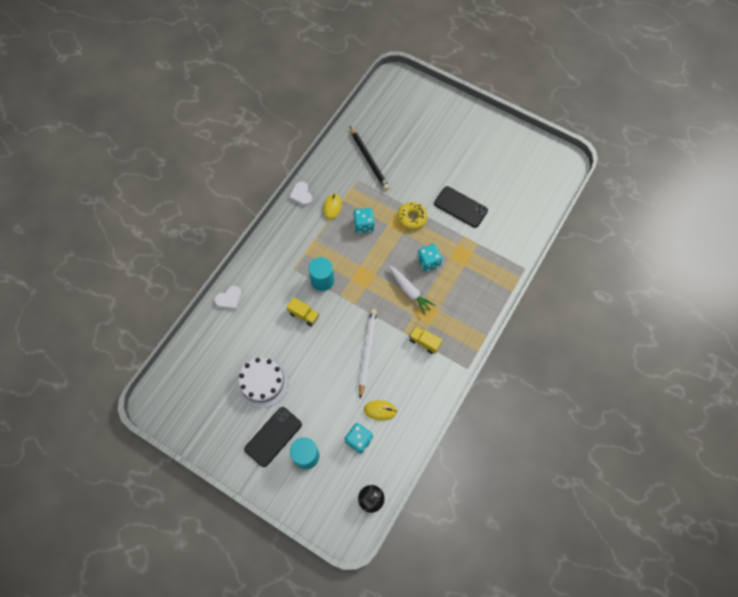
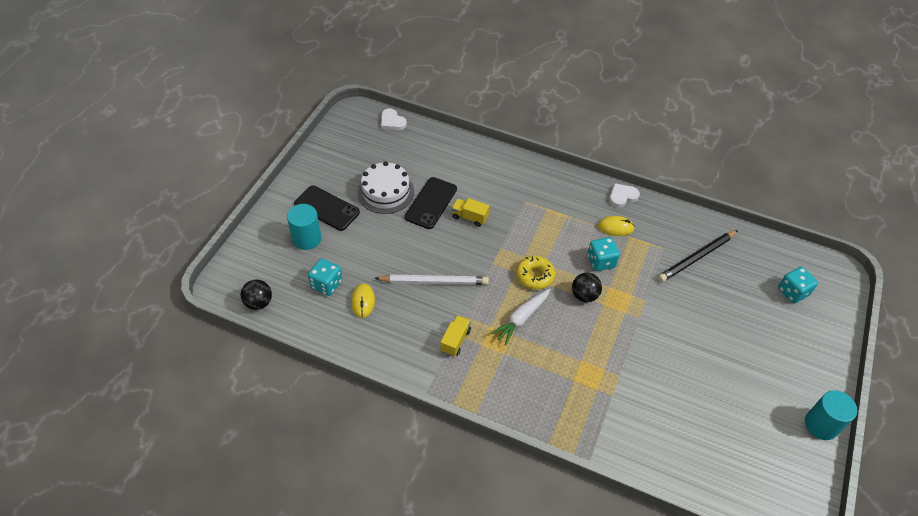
camera: 80 degrees right, 15 degrees down
(229, 299) = (476, 152): white heart -> white heart (392, 121)
(304, 315) = (469, 217): yellow truck -> yellow truck turned 90 degrees clockwise
(322, 280) = (516, 229): turquoise cylinder -> turquoise cylinder (821, 425)
(394, 243) = (584, 295): none -> black ball
(412, 217) = (627, 312): yellow donut -> yellow donut (535, 276)
(428, 262) = (568, 336): turquoise dice -> turquoise dice (792, 292)
(460, 207) = (663, 369): black phone -> black phone (431, 203)

